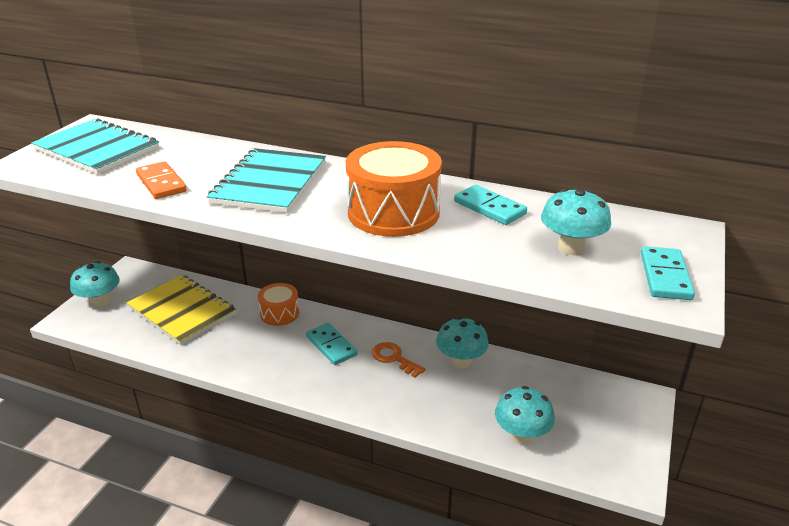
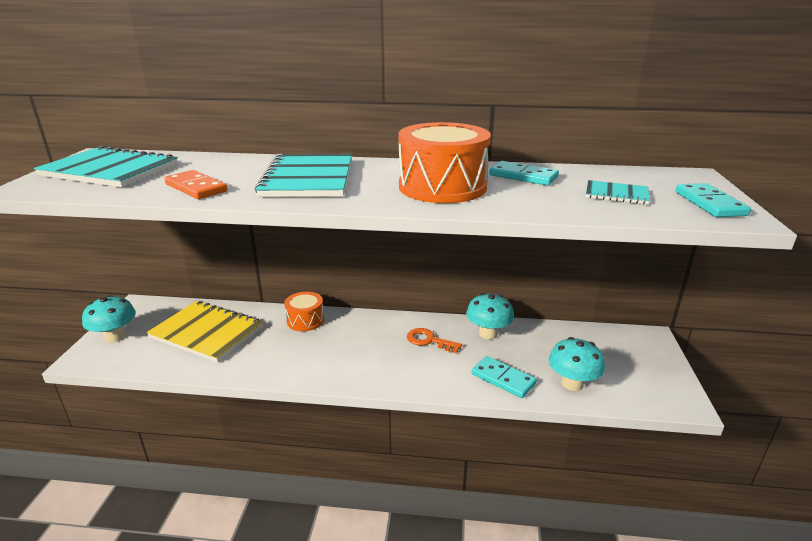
camera: 15 degrees left, 5 degrees down
(331, 346) = (367, 339): turquoise domino -> turquoise domino (503, 379)
(571, 248) = (616, 194): turquoise mushroom -> turquoise notebook

